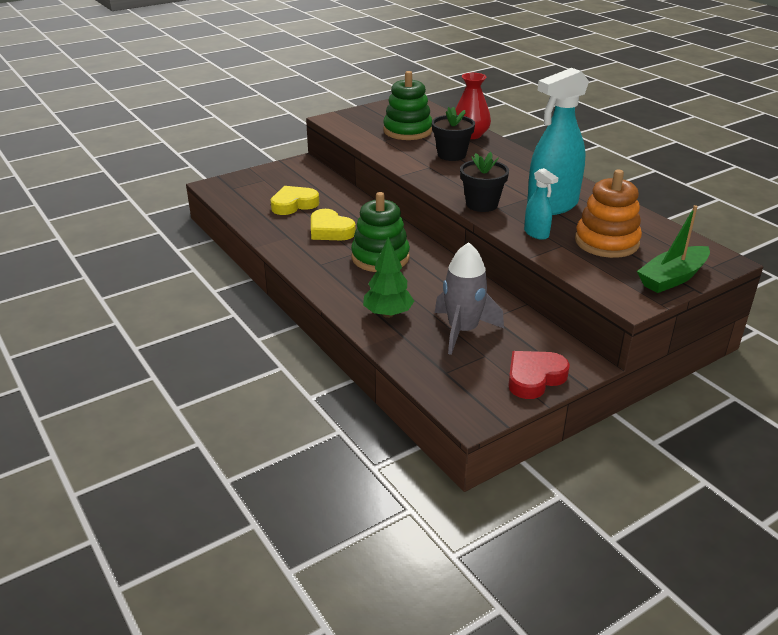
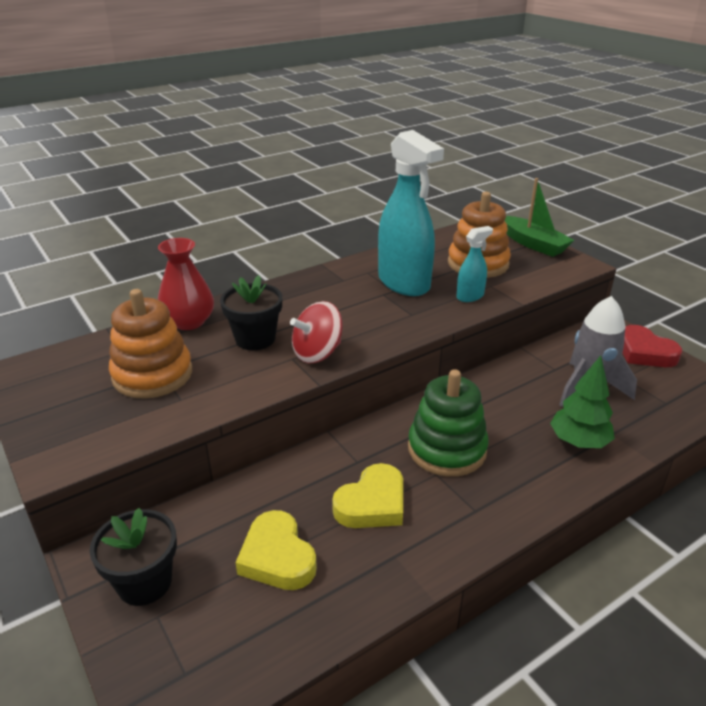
camera: 90 degrees left, 0 degrees up
(407, 131) = (152, 375): green stacking toy -> orange stacking toy
(436, 174) = (317, 353): none -> red spinning top
(482, 204) = (405, 324): black flower pot -> black flower pot (144, 583)

